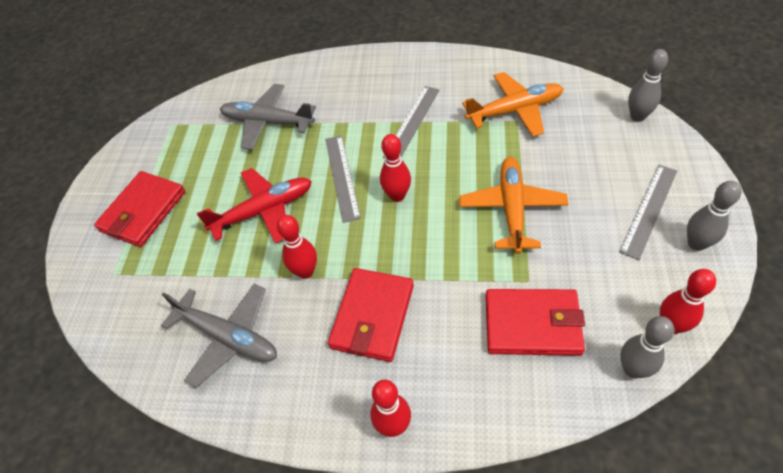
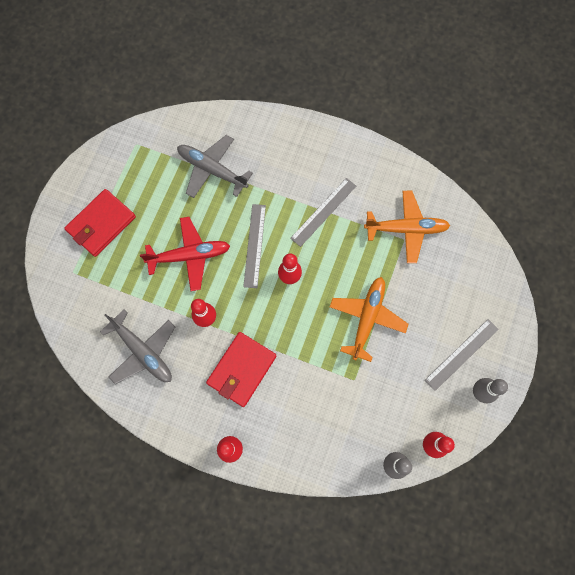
camera: 10 degrees right, 20 degrees up
(532, 324) = (343, 412): red wallet -> none
(637, 116) = (495, 269): grey bowling pin -> none

